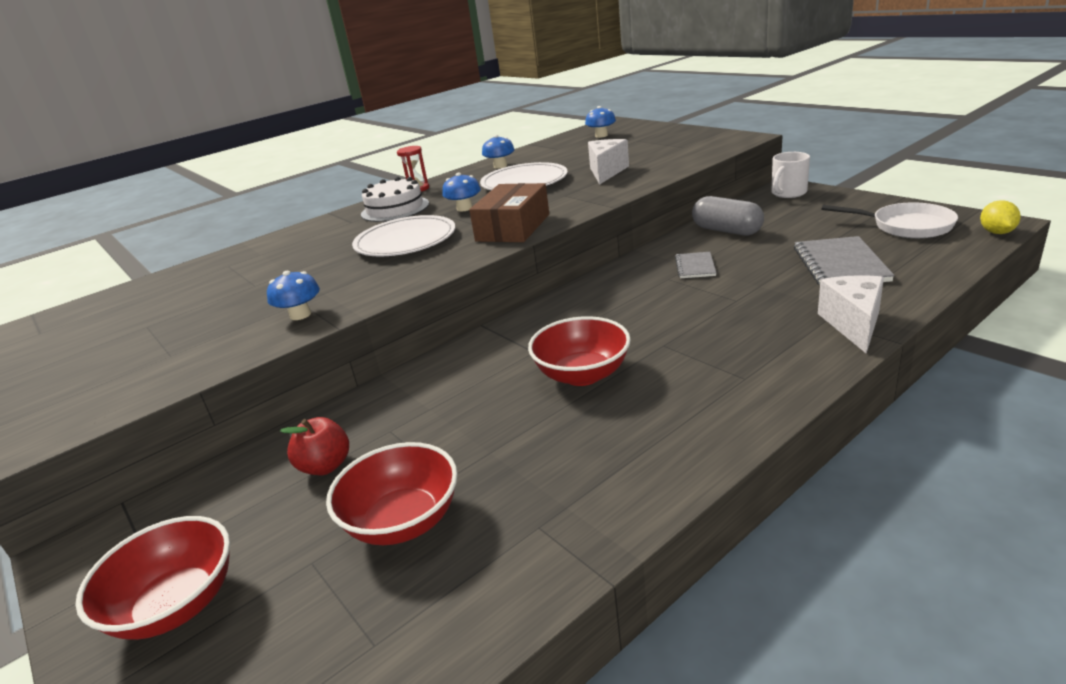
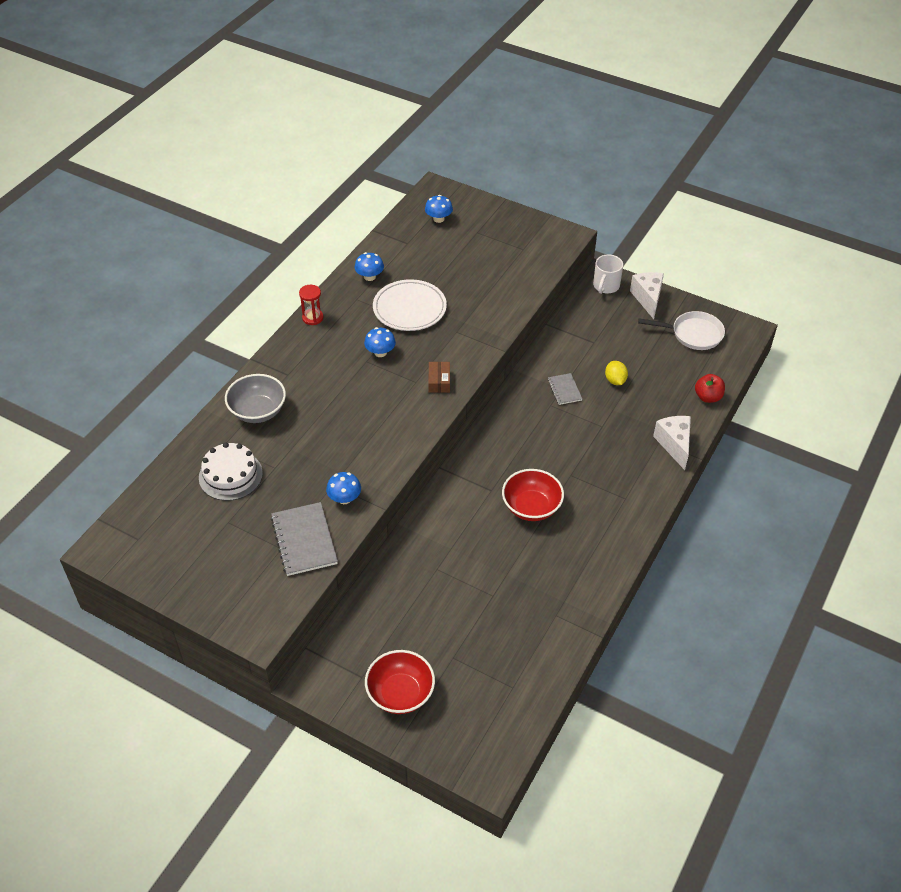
camera: 25 degrees left, 20 degrees up
(291, 244) = (258, 411): none -> grey bowl
(325, 466) = (415, 600): red apple -> red apple (708, 397)
(395, 209) = (315, 353): white cake -> white cake (230, 475)
(403, 521) = (485, 626): red bowl -> none
(405, 241) = (360, 403): white plate -> none
(513, 227) = (439, 381): brown box -> brown box, size x0.54
(606, 172) = (474, 293): white cheese -> white cheese (647, 299)
(726, 231) = (573, 342): grey capsule -> none
(840, 264) = (658, 382): grey notebook -> grey notebook (304, 540)
(996, 232) = (747, 341): yellow lemon -> yellow lemon (615, 380)

